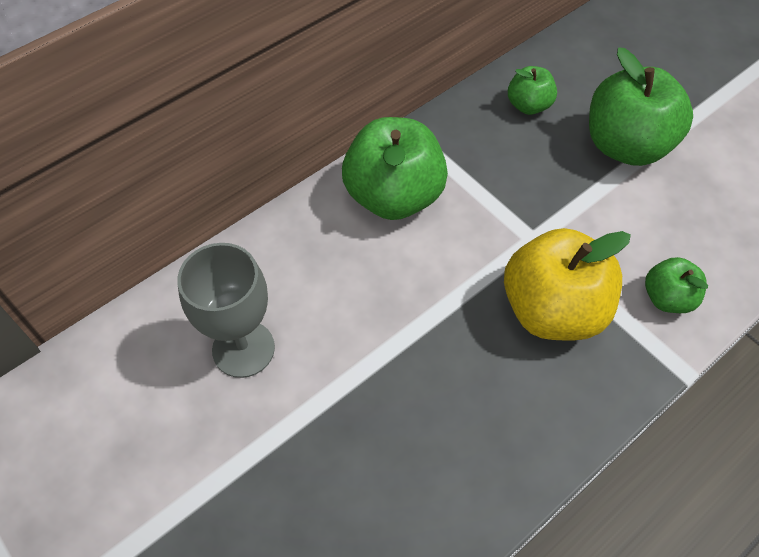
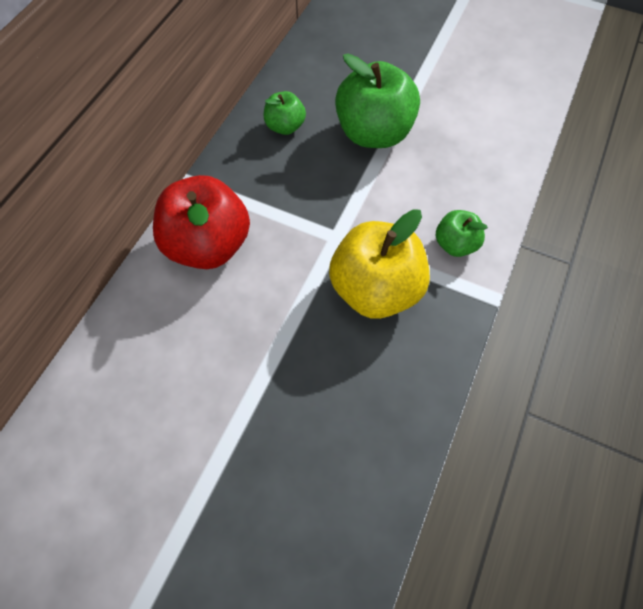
camera: 25 degrees left, 5 degrees up
(243, 349) = (136, 434): grey goblet -> none
(393, 196) = (208, 245): green apple -> red apple

